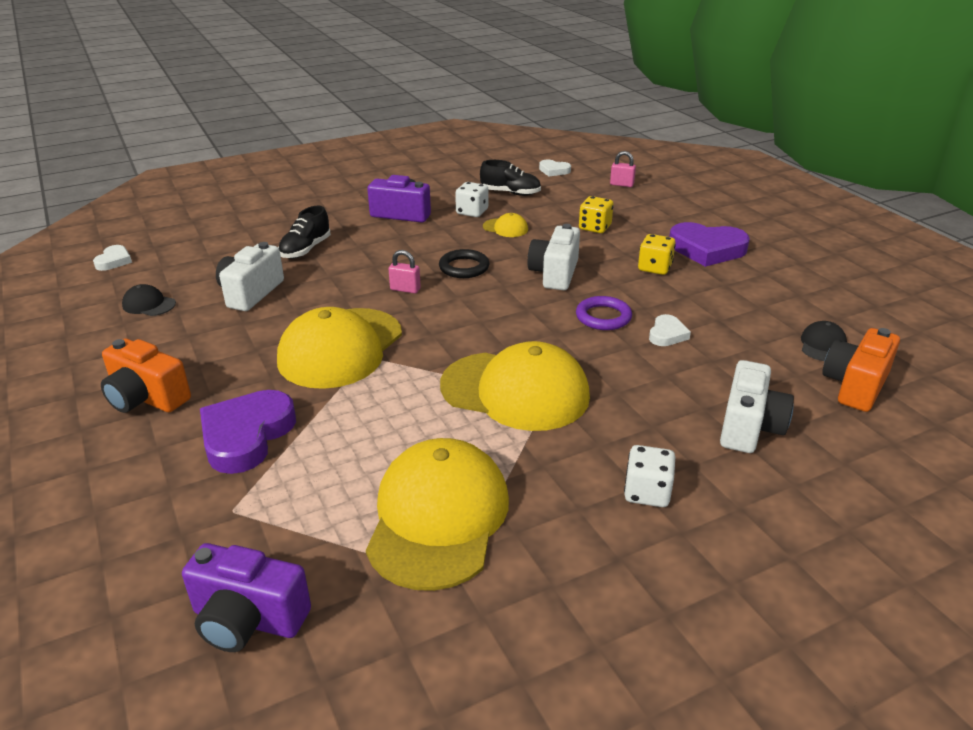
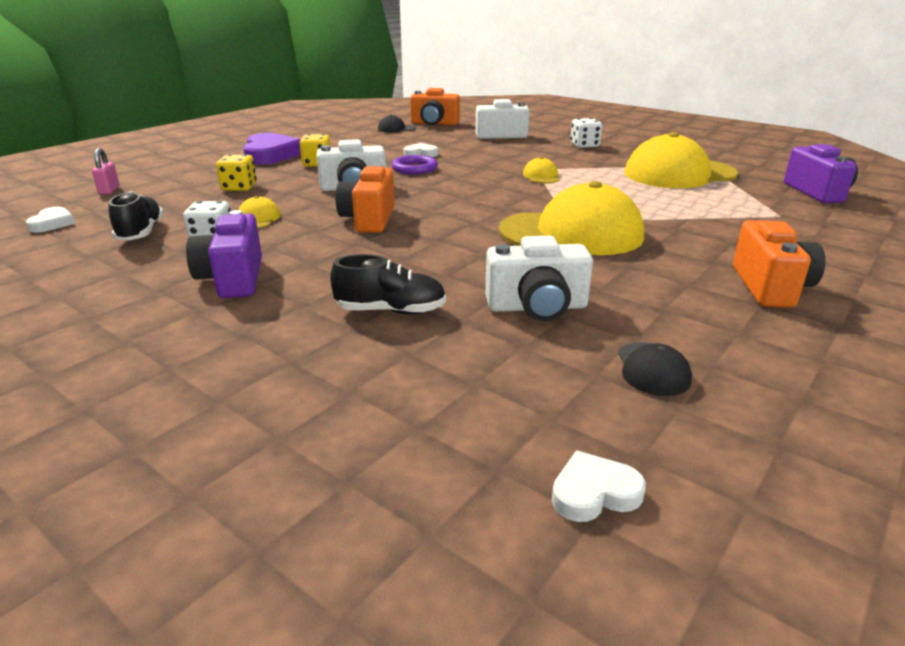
camera: 115 degrees left, 5 degrees down
(246, 436) = (723, 233): purple heart -> none
(405, 289) = (439, 233): pink padlock -> none
(464, 267) = (369, 219): black ring -> orange camera
(515, 391) = (541, 176): yellow cap -> yellow cap, size x0.42

